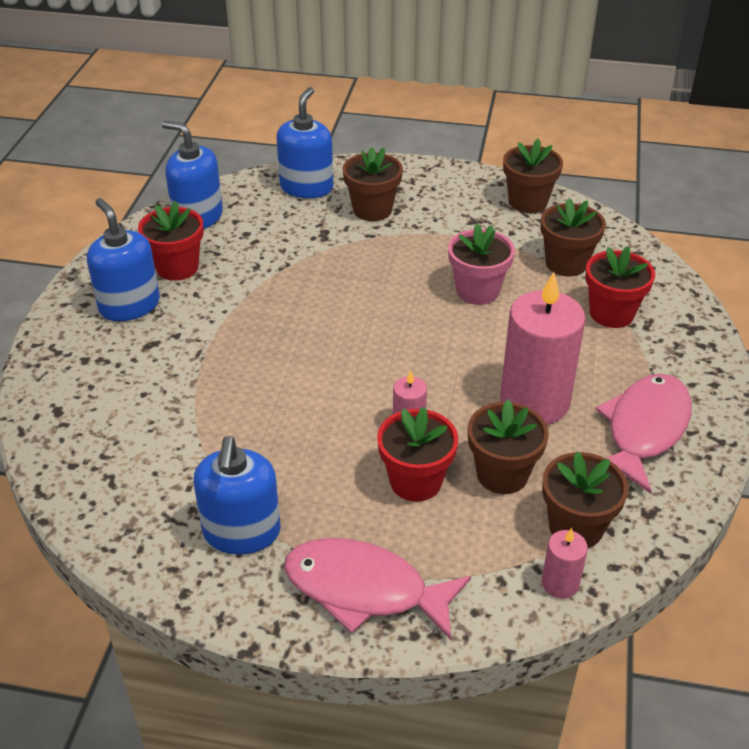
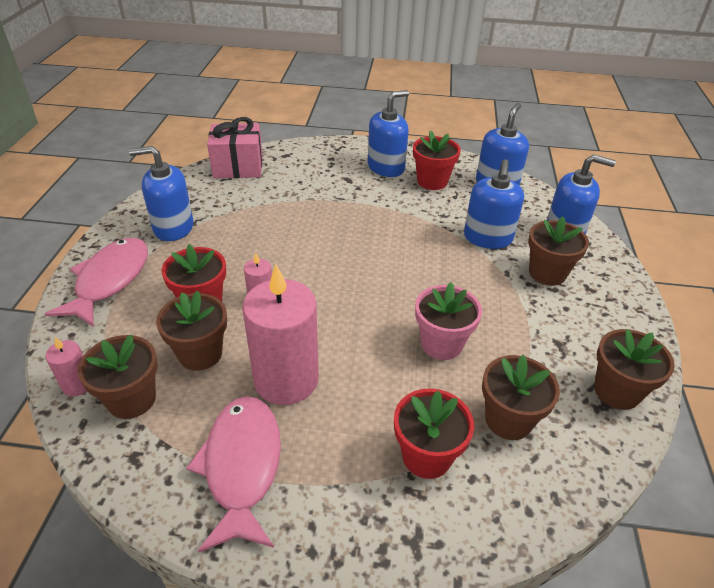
camera: 85 degrees right, 0 degrees up
(79, 467) = (238, 167): none -> pink gift
(307, 239) = (487, 238): none -> blue soap dispenser
(644, 430) = (242, 466): pink fish -> pink fish turned 120 degrees counterclockwise

